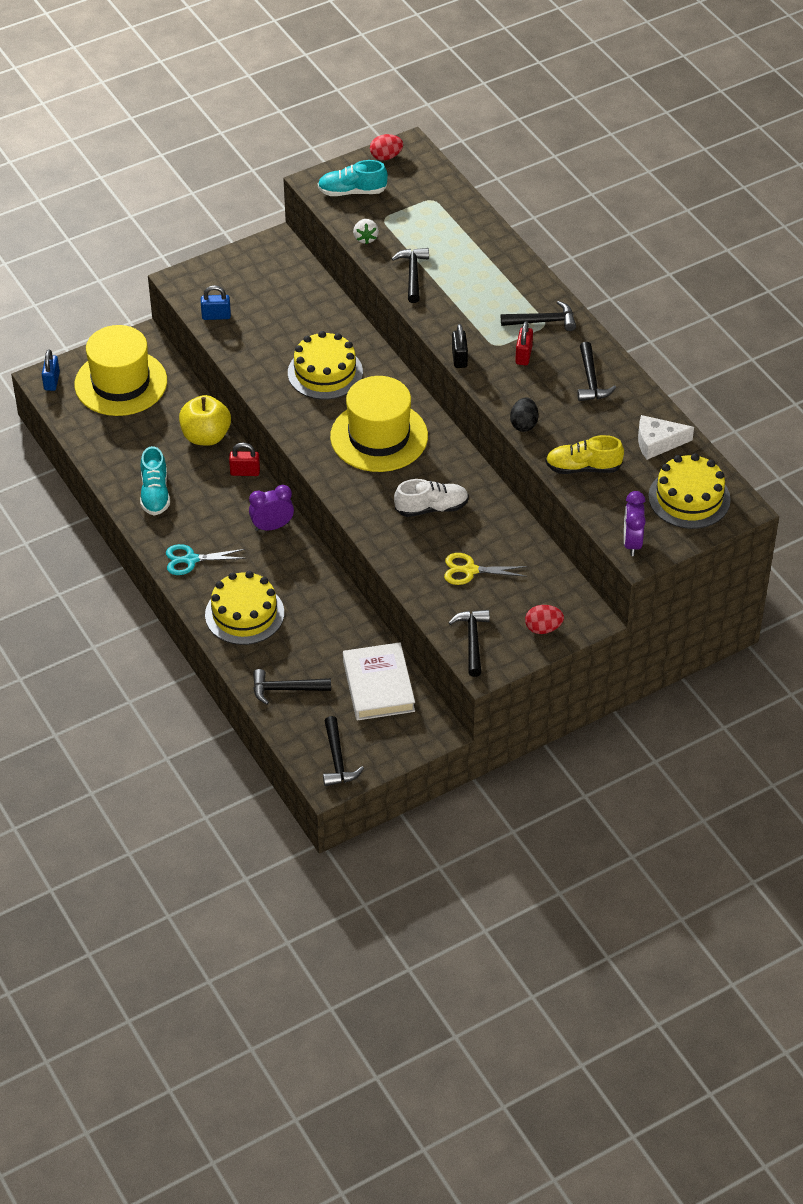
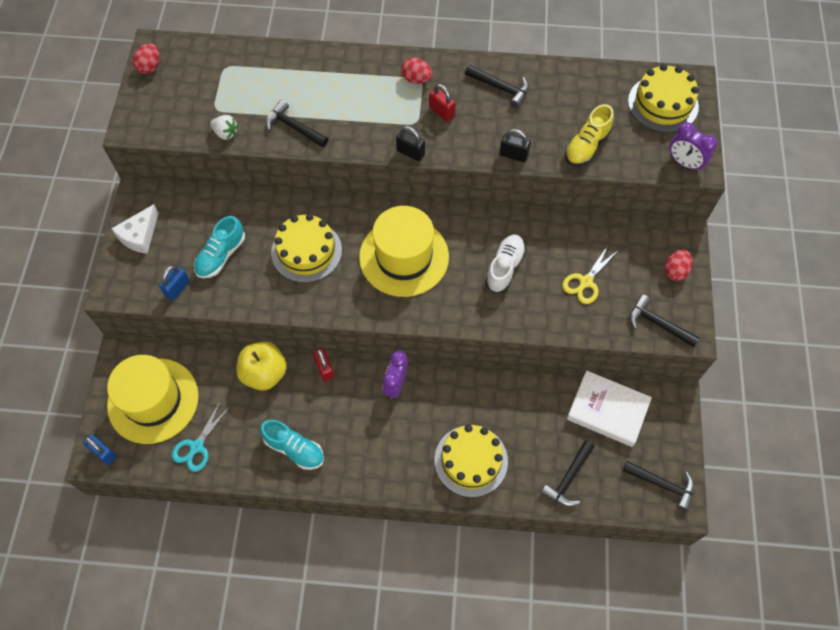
camera: 55 degrees left, 15 degrees up
(190, 560) = (385, 465): turquoise scissors -> turquoise scissors (196, 447)
(245, 472) = (324, 369): red padlock -> red padlock turned 60 degrees counterclockwise
(352, 192) = (166, 111): turquoise shoe -> turquoise shoe (221, 256)
(524, 424) = (513, 155): black egg -> black padlock
(543, 321) = (416, 79): black hammer -> red egg
(657, 442) = (594, 88): white cheese -> white cheese (139, 235)

